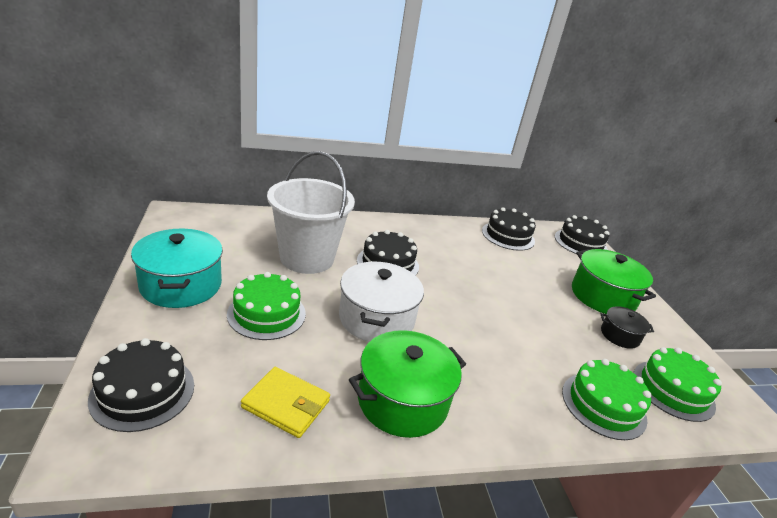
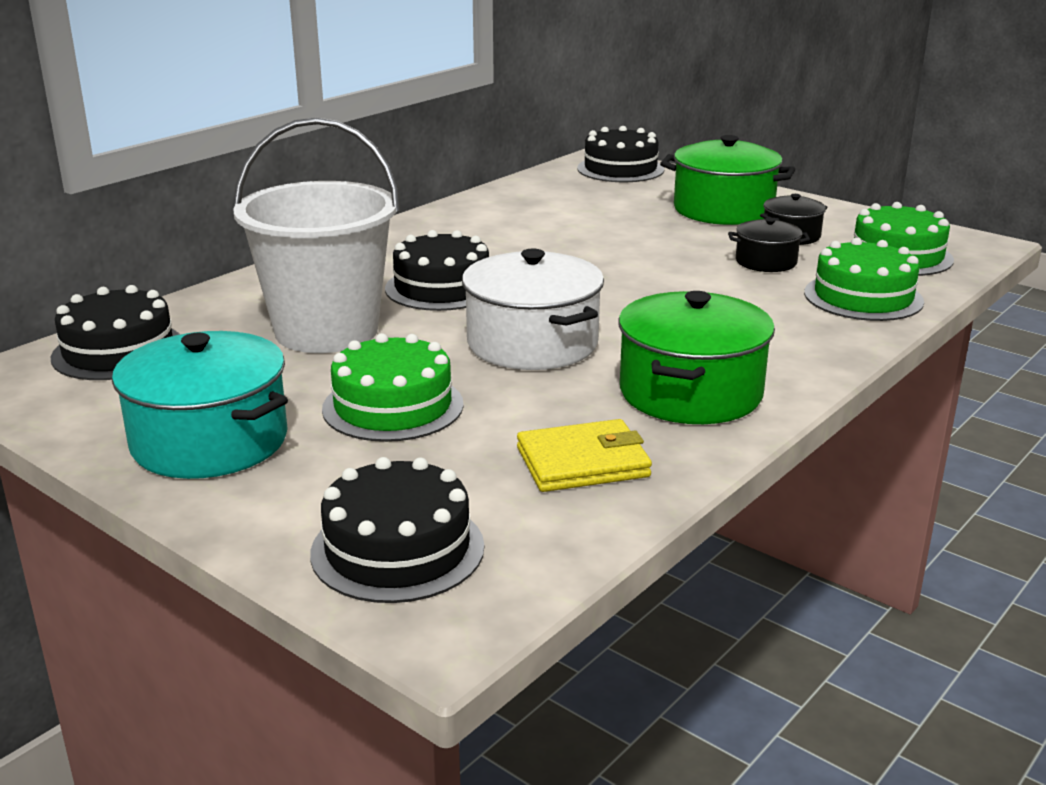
camera: 35 degrees left, 5 degrees down
(508, 236) = (530, 196): black cake -> black cake (118, 351)
(577, 344) = (766, 262): none -> black pot

